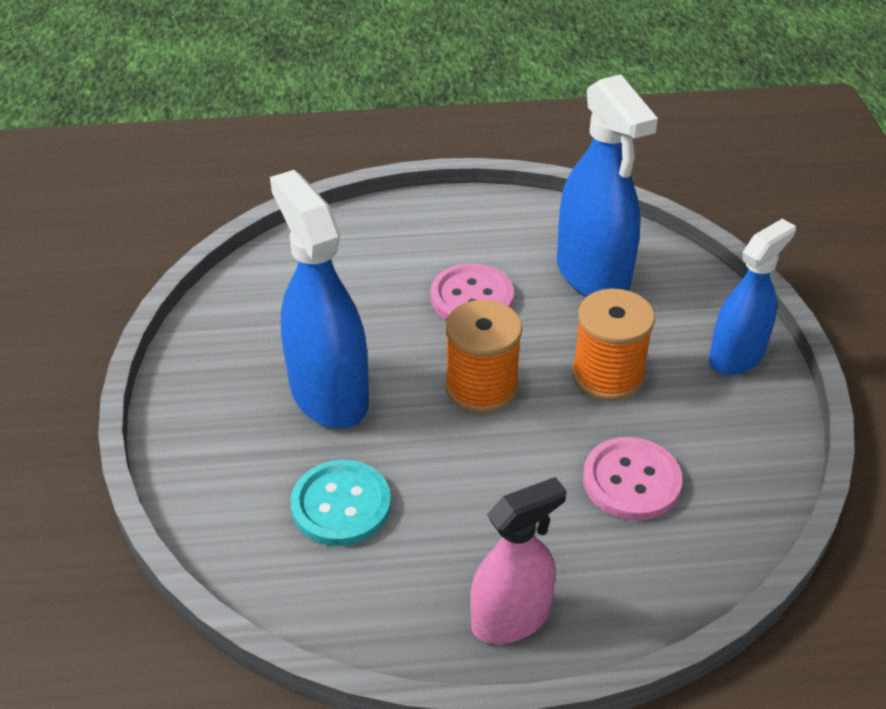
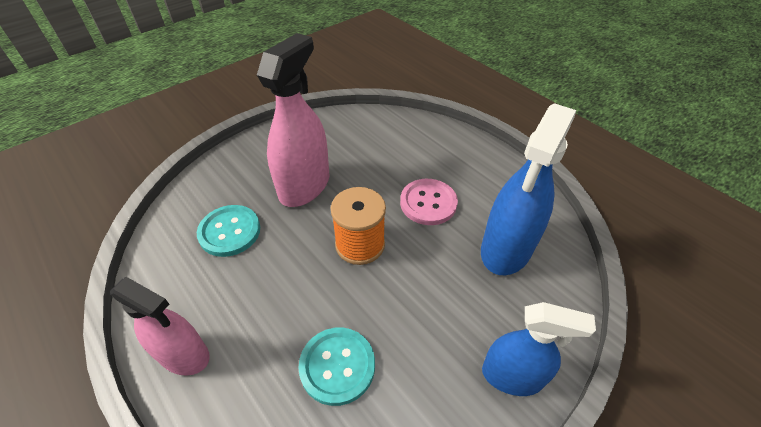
camera: 55 degrees right, 5 degrees up
(328, 394) = (304, 186): blue spray bottle -> pink spray bottle
(607, 375) = (423, 303): orange spool -> none
(631, 481) = (337, 366): pink button -> turquoise button

